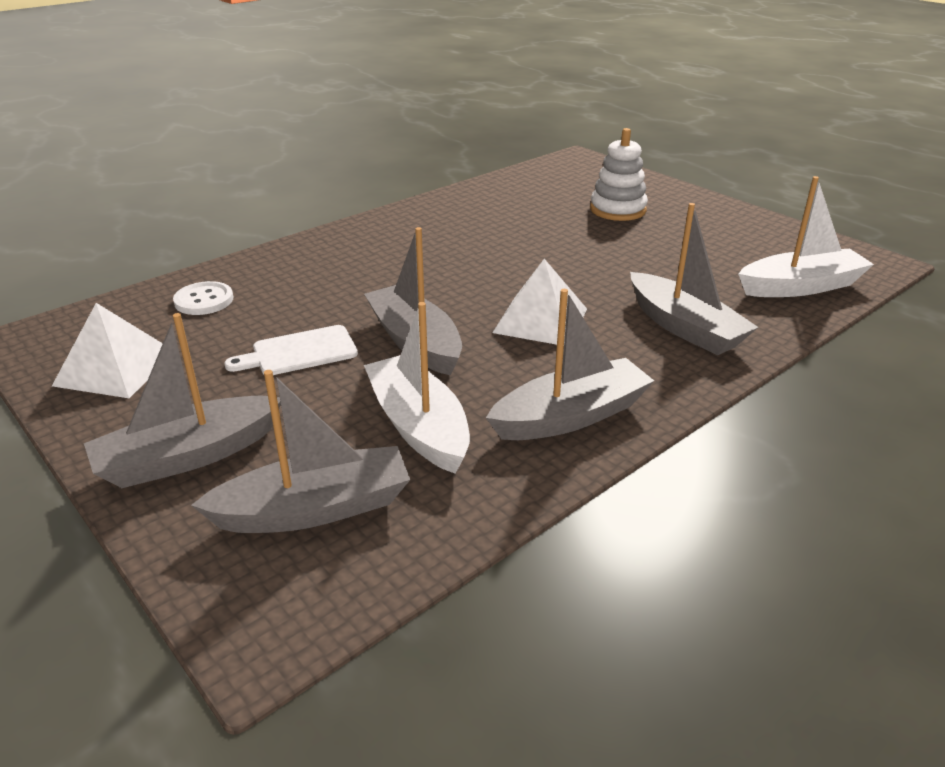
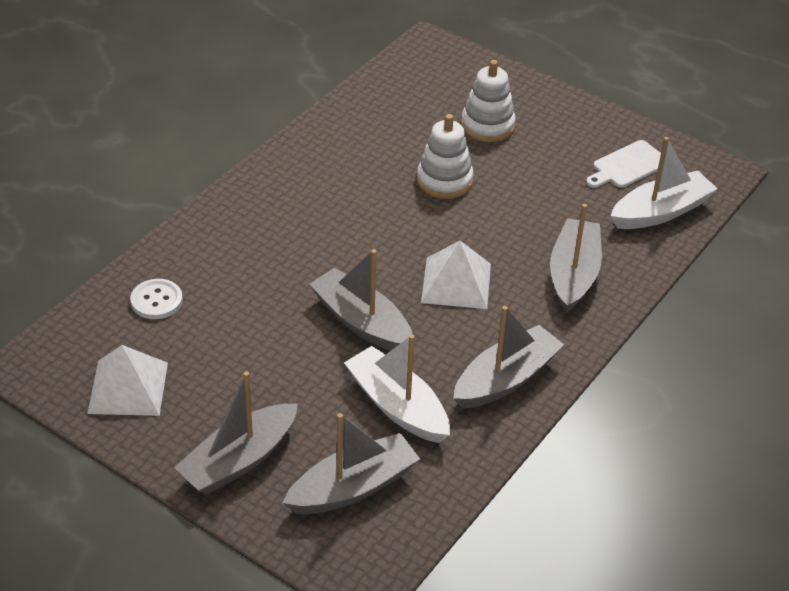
camera: 15 degrees left, 10 degrees up
(299, 352) = (271, 347): white cutting board -> white cutting board (628, 166)
(558, 242) = (444, 181): none -> white stacking toy
(684, 327) = (573, 274): grey boat -> grey boat turned 120 degrees counterclockwise

